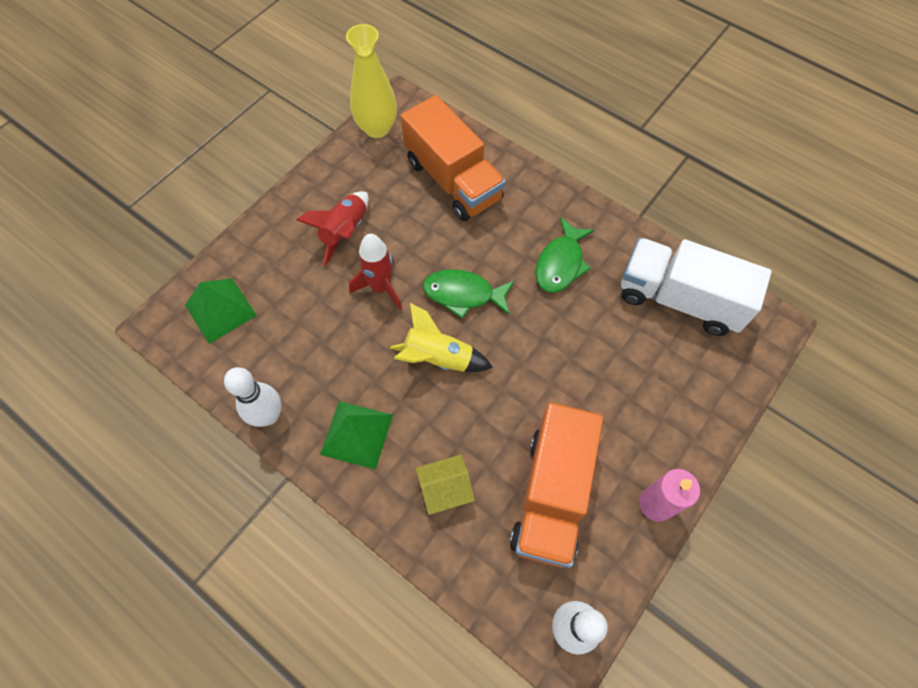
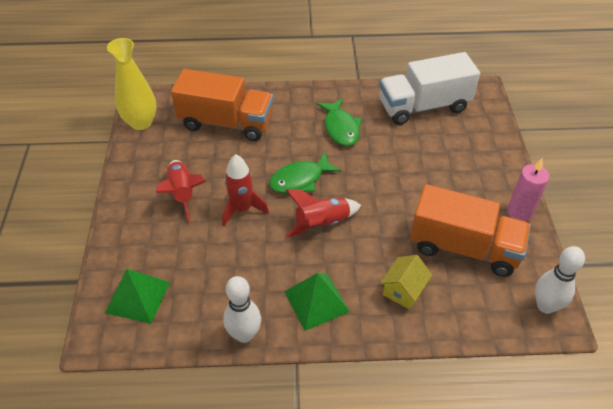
camera: 40 degrees left, 15 degrees down
(438, 358) = (322, 223): yellow rocket -> red rocket
(551, 494) = (463, 247): orange truck -> orange truck turned 45 degrees counterclockwise

